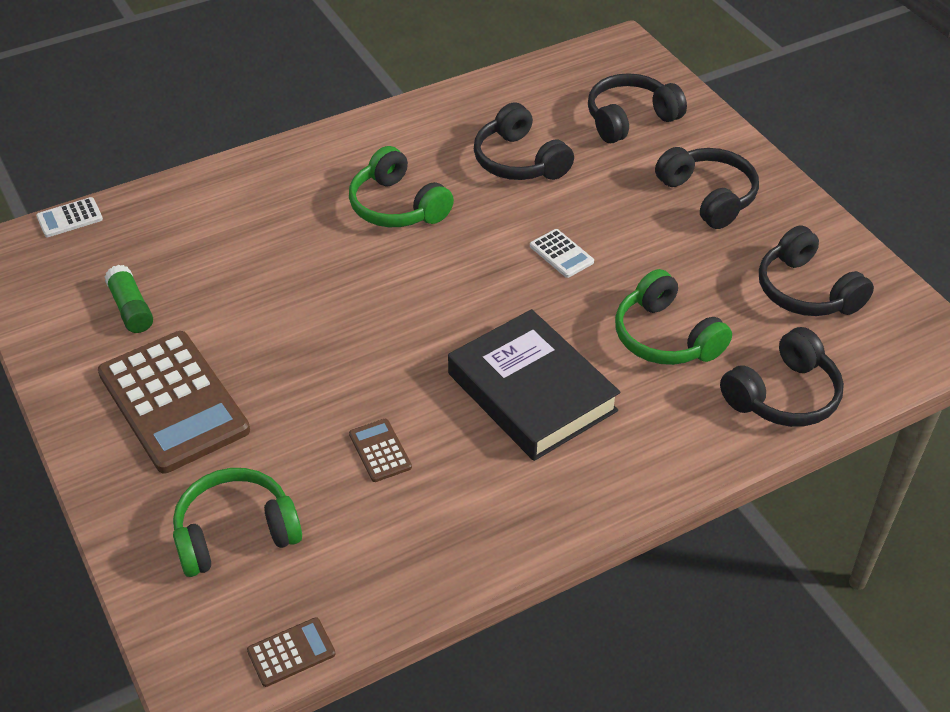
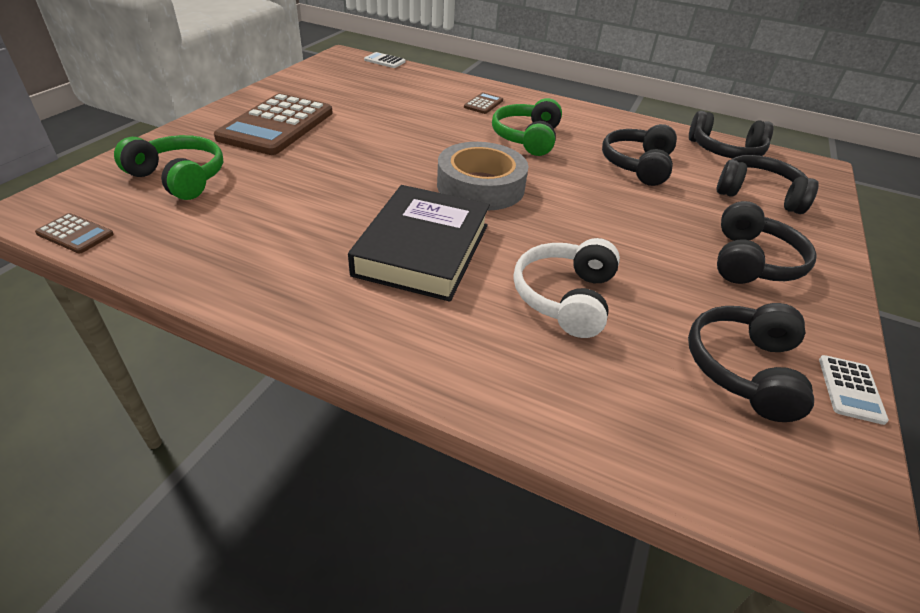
camera: 50 degrees right, 5 degrees down
(131, 308) = (338, 93): green glue stick -> none
(380, 451) = (298, 205): brown calculator -> brown calculator (483, 104)
(460, 296) = (480, 186): none -> grey tape
(561, 254) = (579, 213): white calculator -> white calculator (850, 389)
(665, 337) = (565, 297): green headphones -> white headphones
(783, 395) = (590, 408): black headphones -> black headphones (725, 151)

